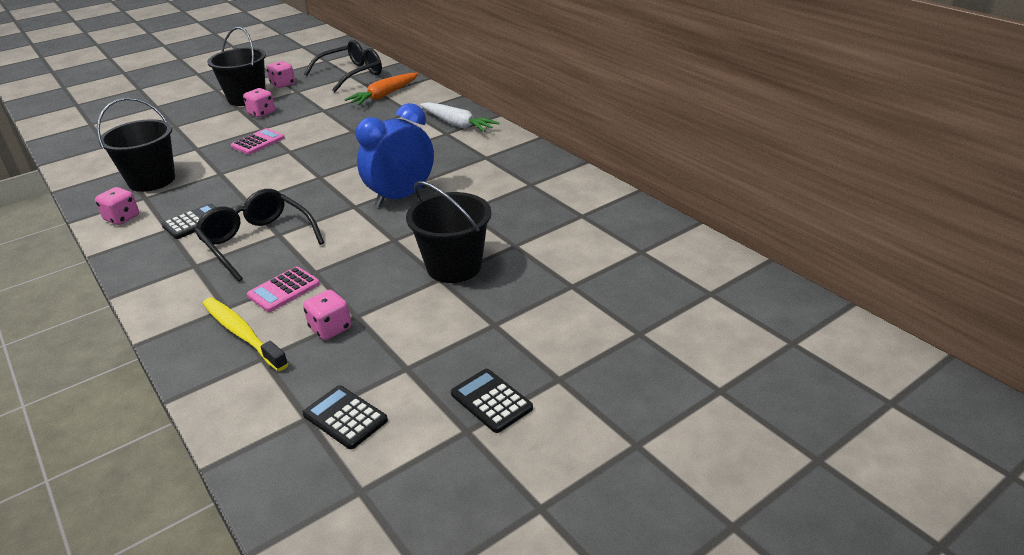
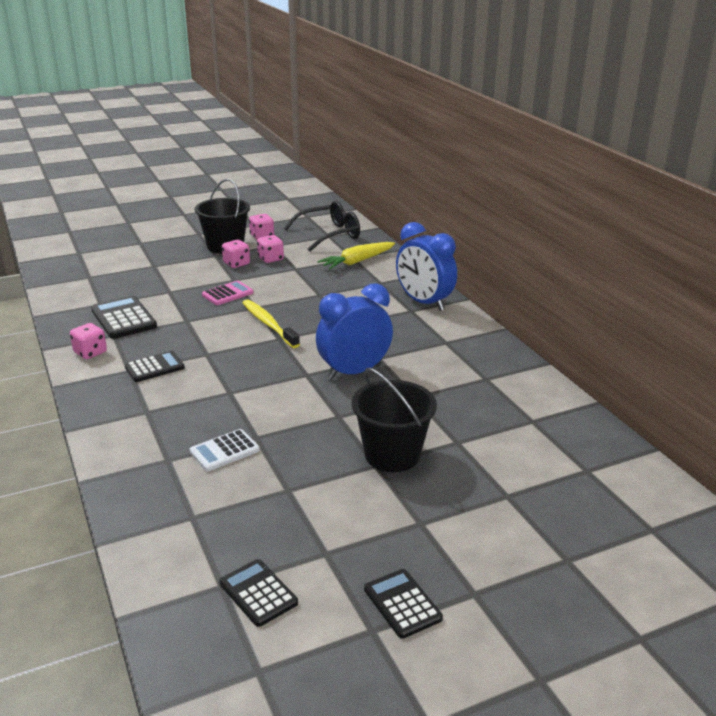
camera: 10 degrees right, 5 degrees down
(152, 180) = (123, 318): black bucket -> black calculator
(242, 334) = (178, 489): yellow toothbrush -> yellow toothbrush (268, 324)
(257, 242) = (209, 397): black glasses -> none
(284, 290) = (224, 451): pink calculator -> white calculator
(330, 328) = (261, 498): pink dice -> pink dice (270, 259)
(384, 95) = (357, 261): orange carrot -> yellow carrot
(457, 124) = (424, 302): white carrot -> blue clock

